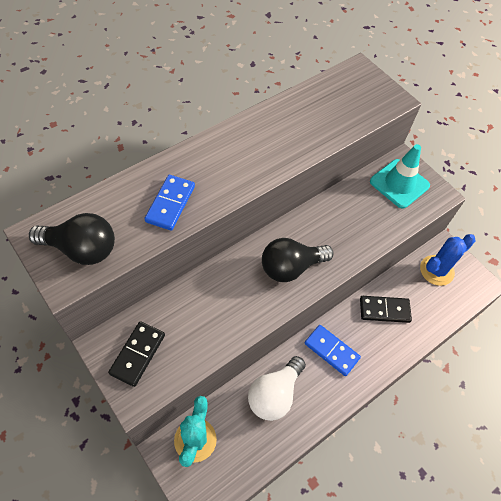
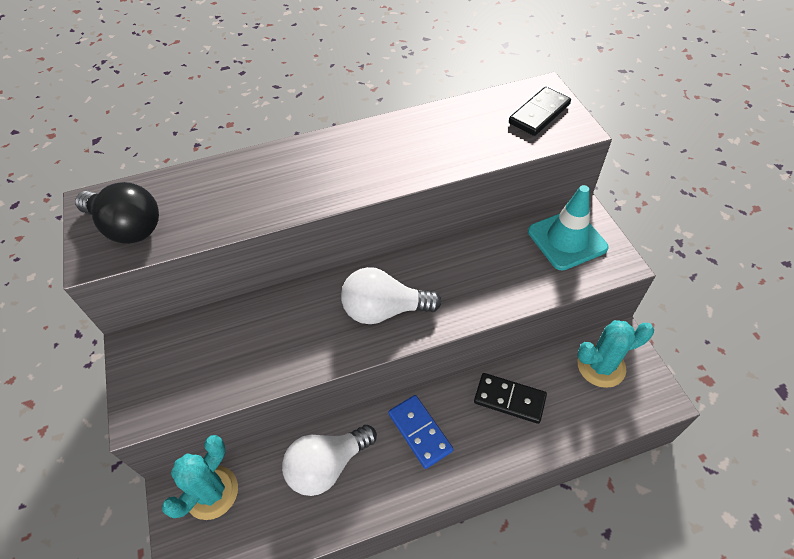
camera: 25 degrees right, 5 degrees down
(137, 354) = (164, 366): black domino -> black domino (539, 114)
(170, 204) = (246, 198): blue domino -> none
(291, 267) = (384, 310): black light bulb -> white light bulb
(436, 270) = (601, 366): blue cactus -> turquoise cactus

